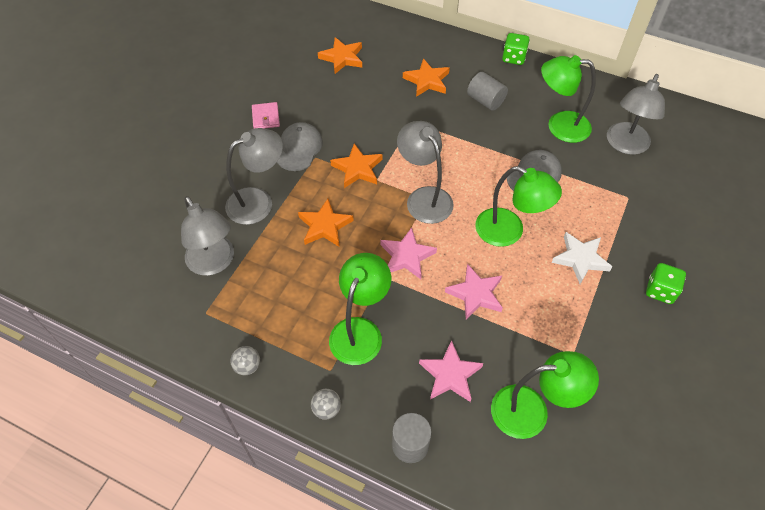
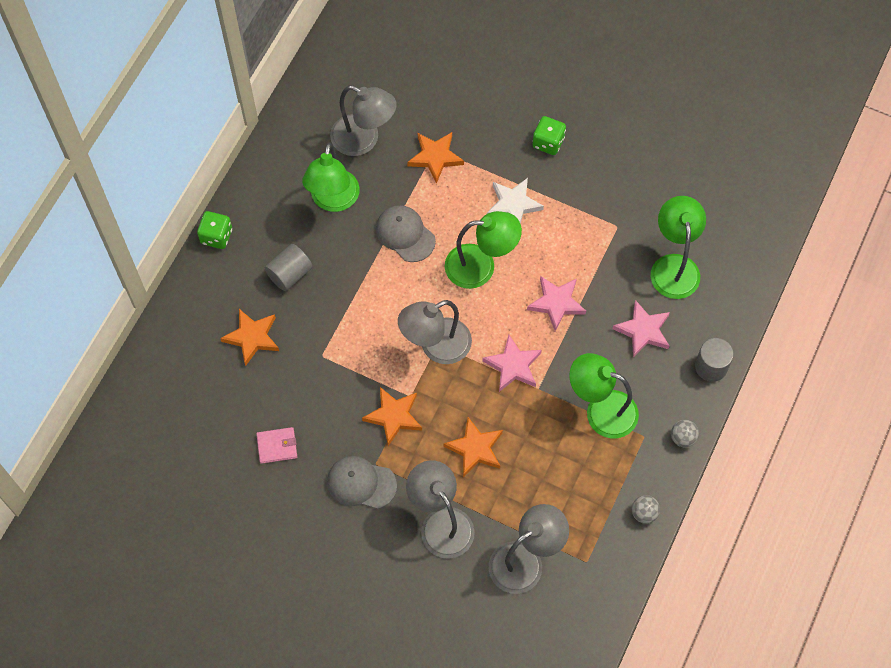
camera: 90 degrees left, 10 degrees up
(265, 117) = (308, 526): pink wallet -> pink wallet (277, 446)
(342, 58) = (203, 439): orange star -> orange star (435, 157)
(509, 231) = (481, 266): green lamp -> green lamp turned 60 degrees clockwise

